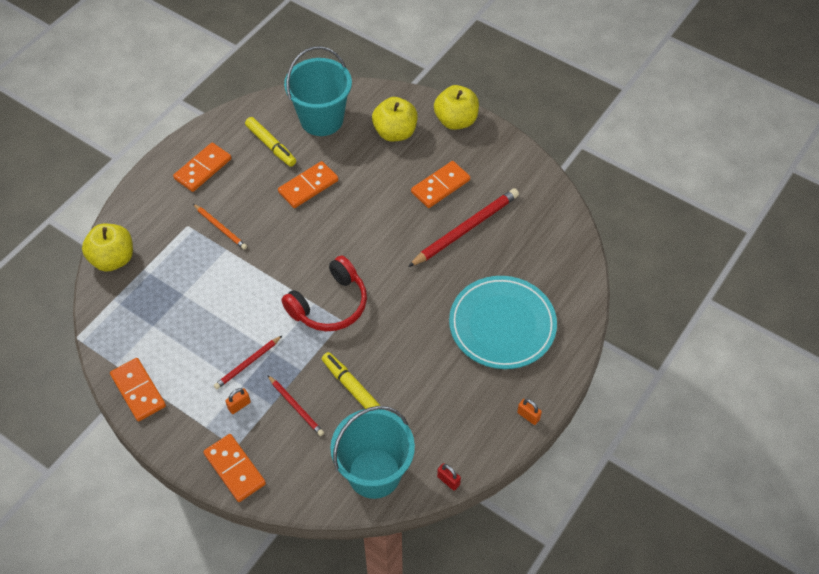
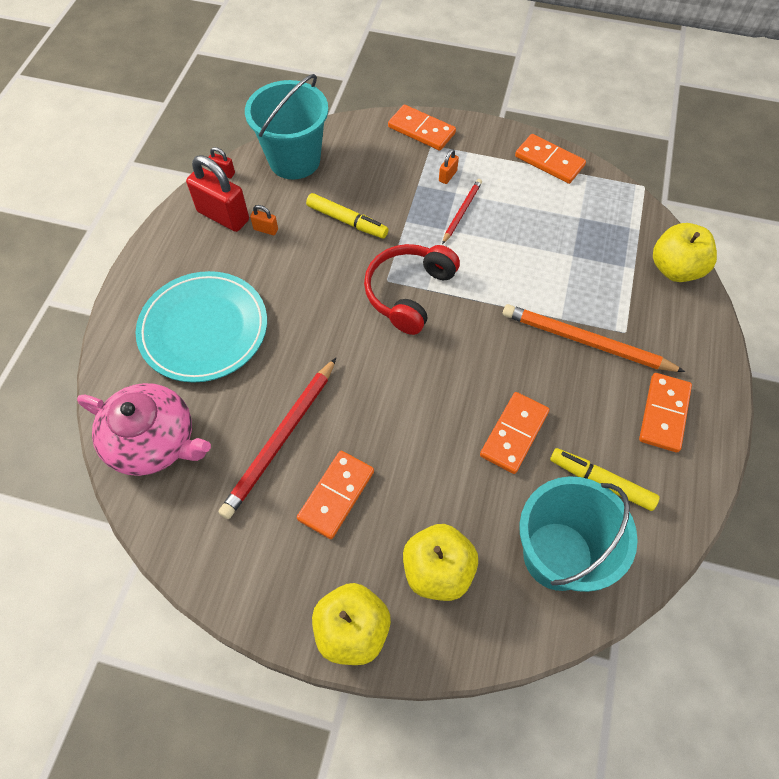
camera: 160 degrees right, 5 degrees up
(220, 228) = (586, 342): orange pencil -> orange pencil, size x1.81
(296, 406) = (393, 190): red pencil -> none
(461, 429) = (223, 216): none -> red padlock
(528, 416) = (156, 246): orange padlock -> orange padlock (266, 229)
(555, 254) = (154, 441): none -> pink teapot

